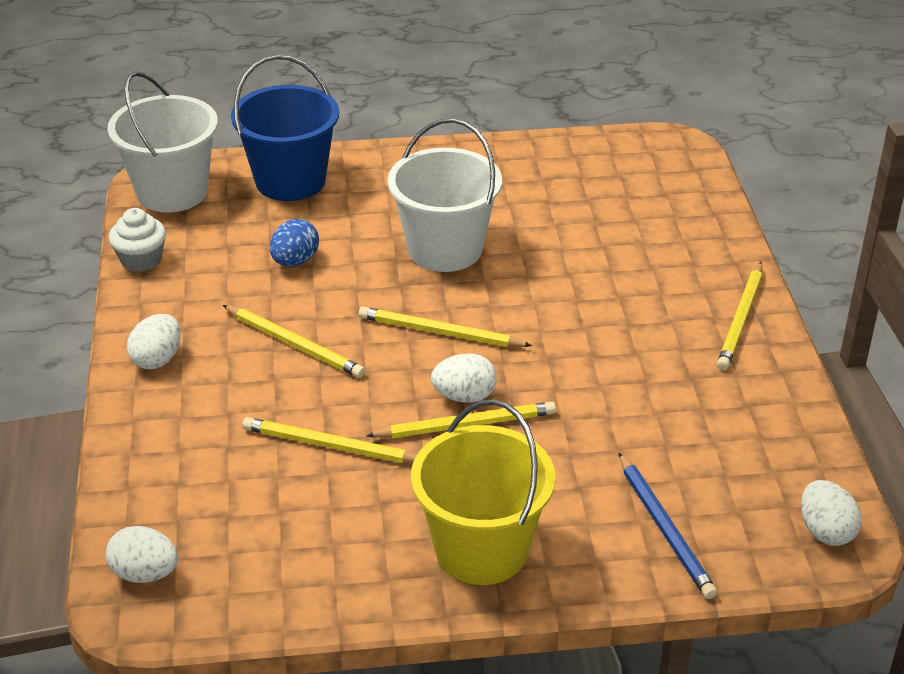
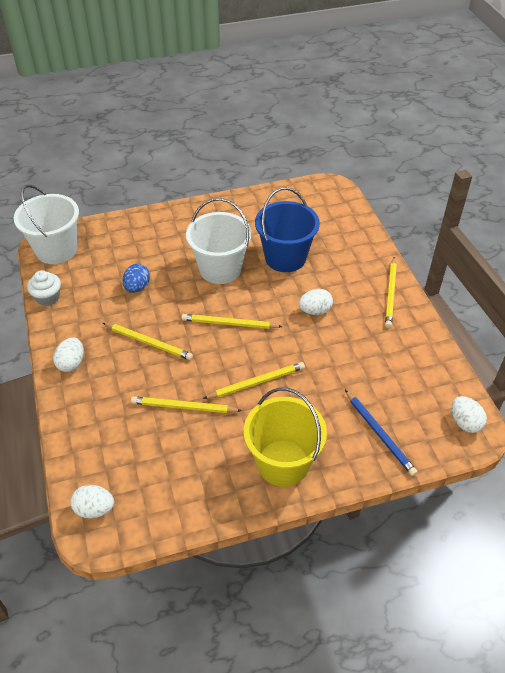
camera: 10 degrees left, 10 degrees up
(290, 181) = (123, 234): blue bucket -> blue bucket (285, 258)
(464, 396) = (252, 364): white egg -> white egg (315, 311)

